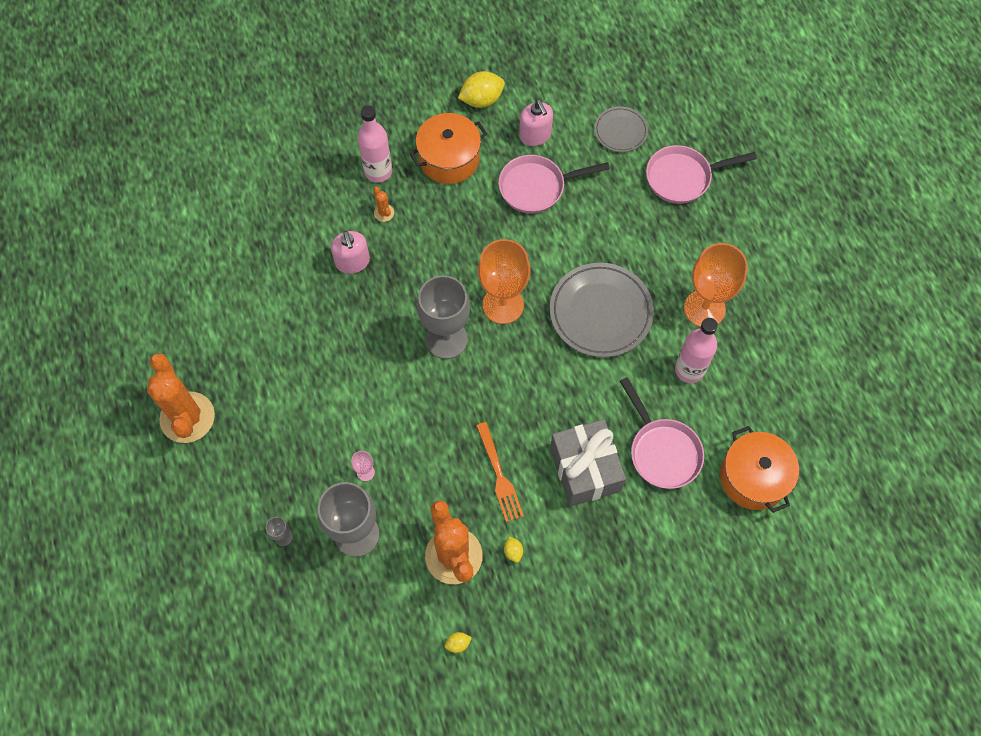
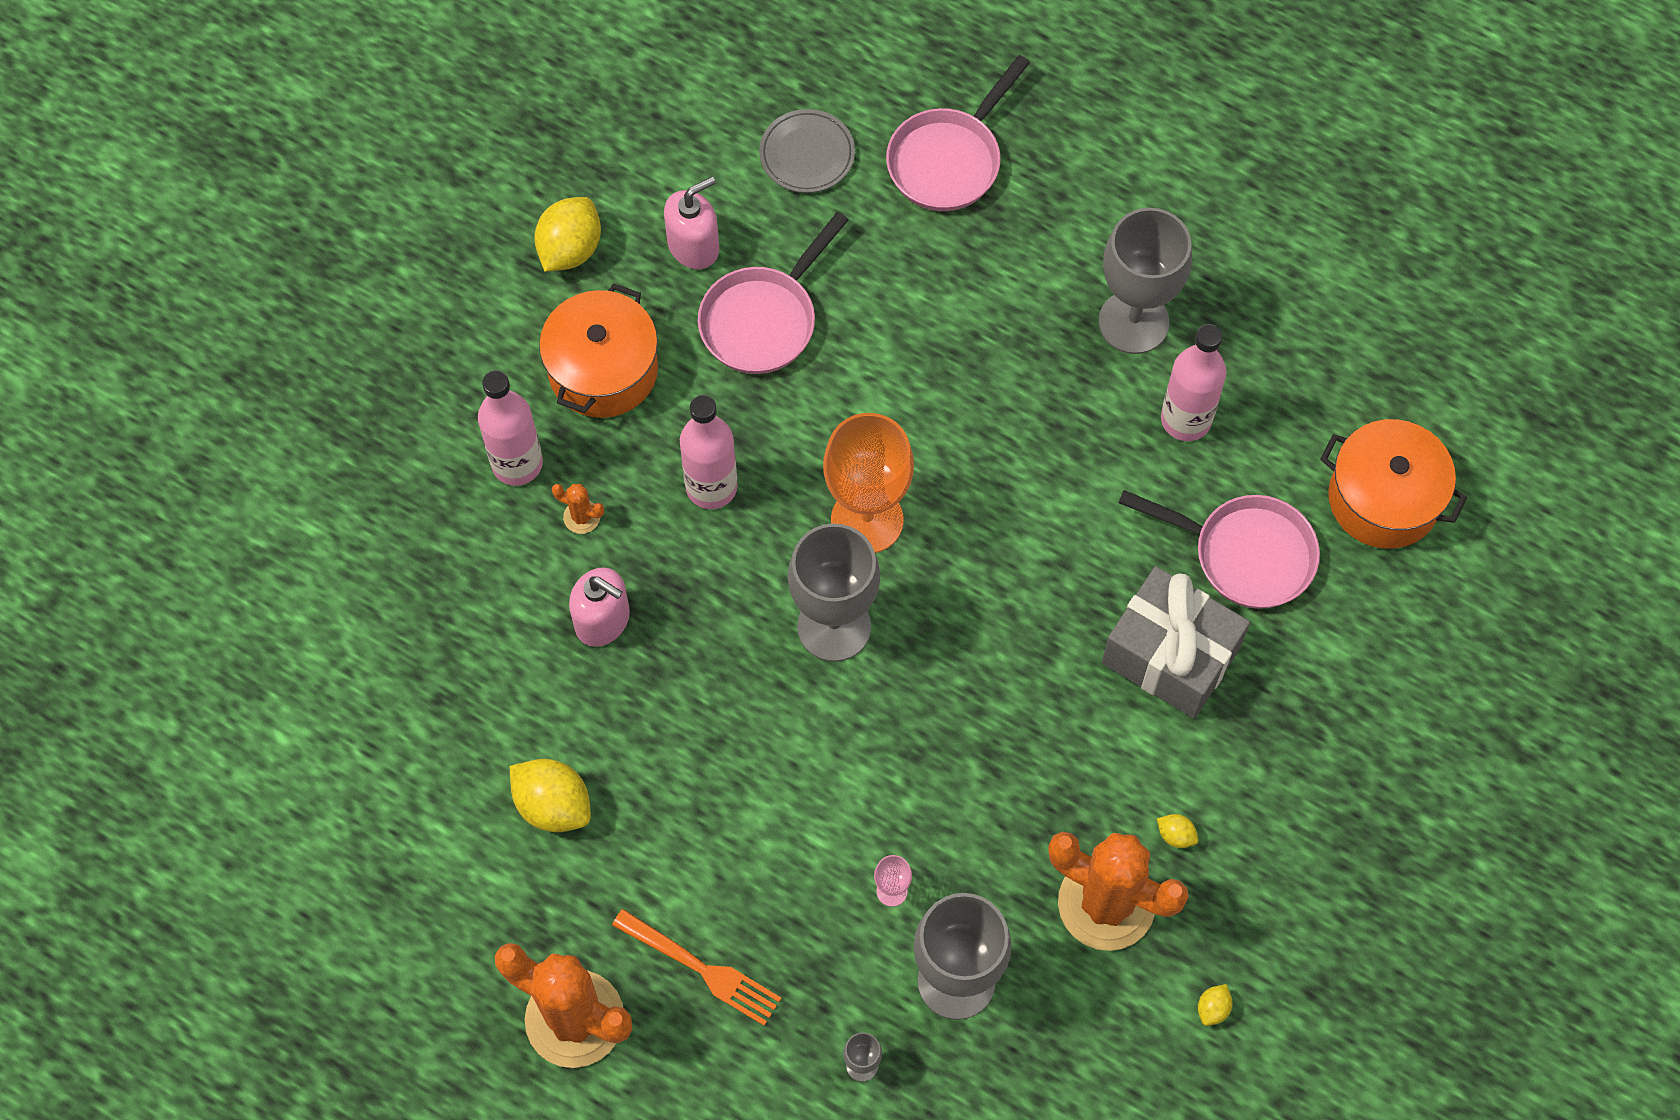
camera: 40 degrees left, 0 degrees up
(261, 322) = (553, 805): none -> yellow lemon
(449, 241) = (711, 487): none -> pink bottle
(499, 475) = (1069, 752): orange fork -> orange fork (701, 969)
(535, 135) = (694, 246): pink soap dispenser -> pink soap dispenser turned 60 degrees counterclockwise
(600, 312) = (1005, 430): grey plate -> none
(704, 309) = (1133, 322): orange goblet -> grey goblet

